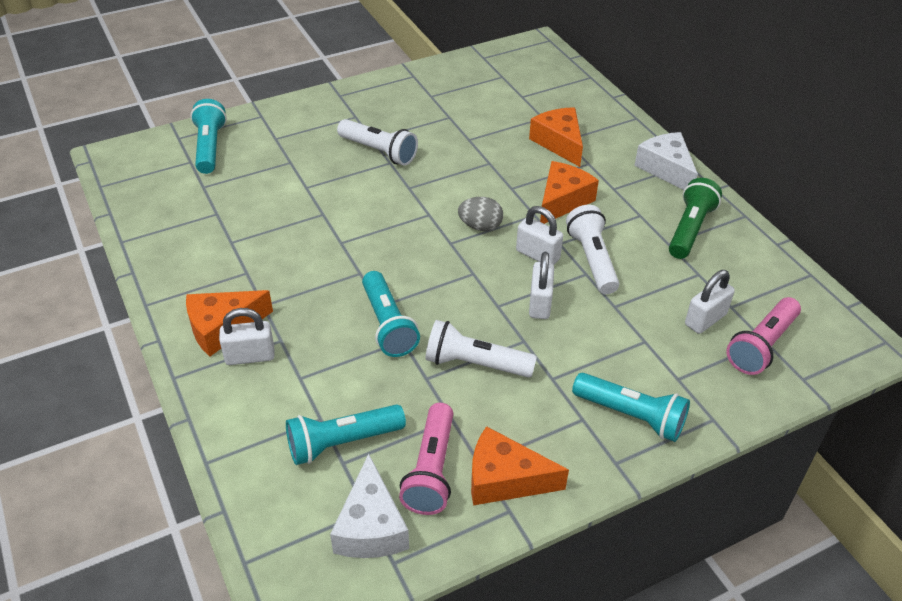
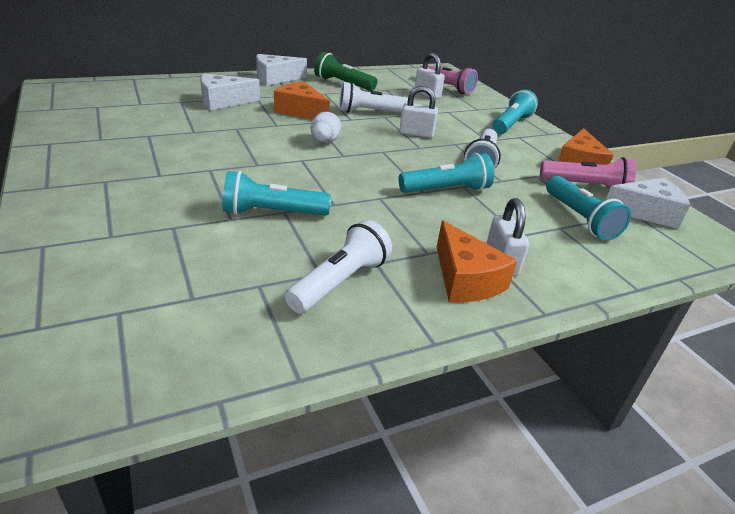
camera: 90 degrees left, 10 degrees down
(210, 147) = (92, 292): turquoise flashlight -> turquoise flashlight (272, 213)
(379, 151) = (187, 173): white flashlight -> white flashlight (340, 282)
(480, 226) = (324, 142): grey egg -> white egg
(537, 255) = (363, 127): white padlock -> none
(559, 143) = (223, 101): orange cheese -> white cheese

